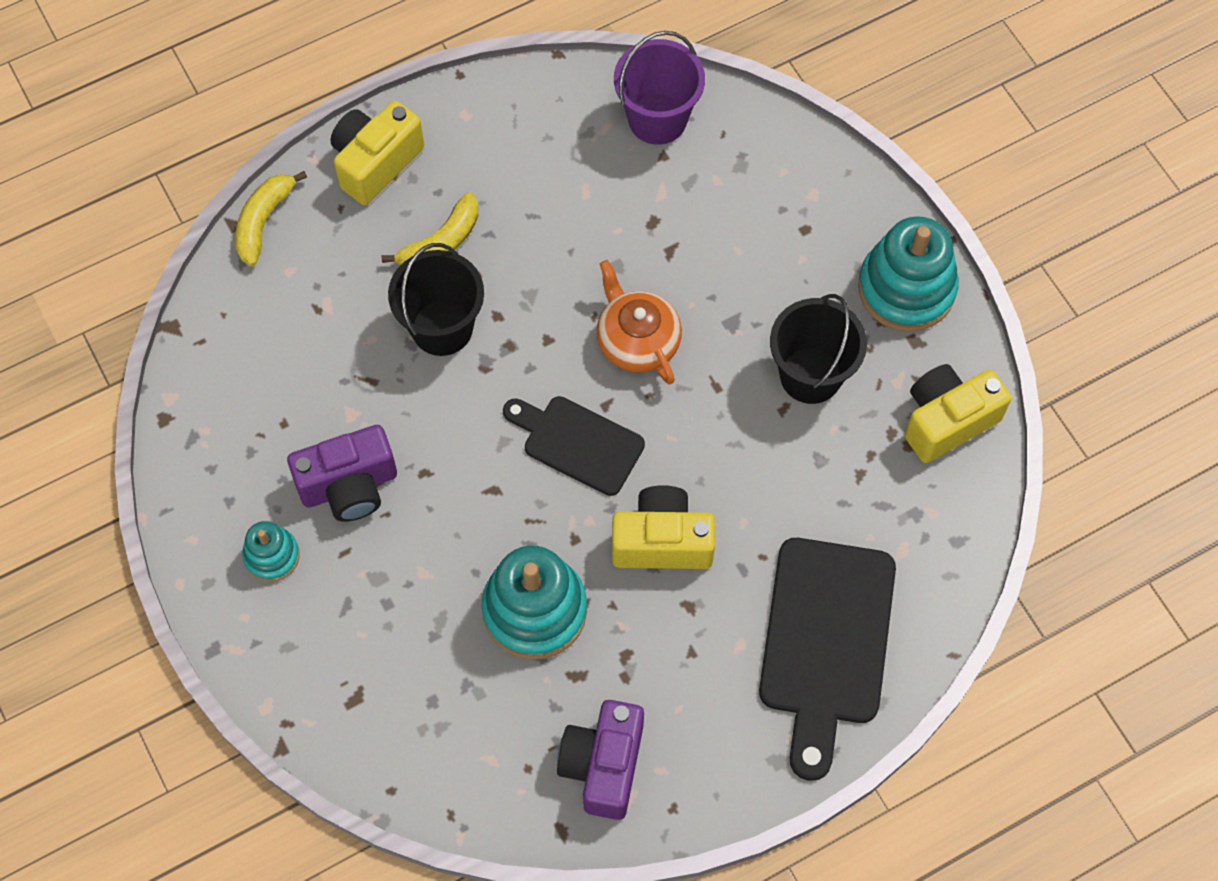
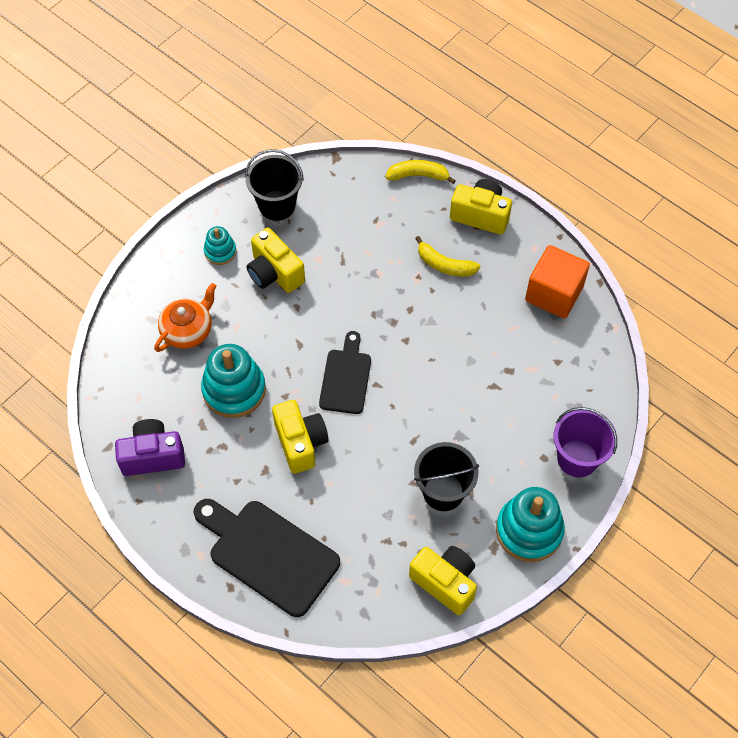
camera: 70 degrees right, 5 degrees down
(349, 486) = (274, 273): purple camera -> yellow camera
(442, 328) = (390, 284): black bucket -> black bucket (277, 205)
(552, 118) = (554, 294): none -> orange cube
(637, 340) = (425, 387): orange teapot -> orange teapot (188, 330)
(657, 119) = (582, 350): purple bucket -> purple bucket (577, 458)
(825, 642) = (268, 554): black cutting board -> black cutting board turned 45 degrees clockwise

